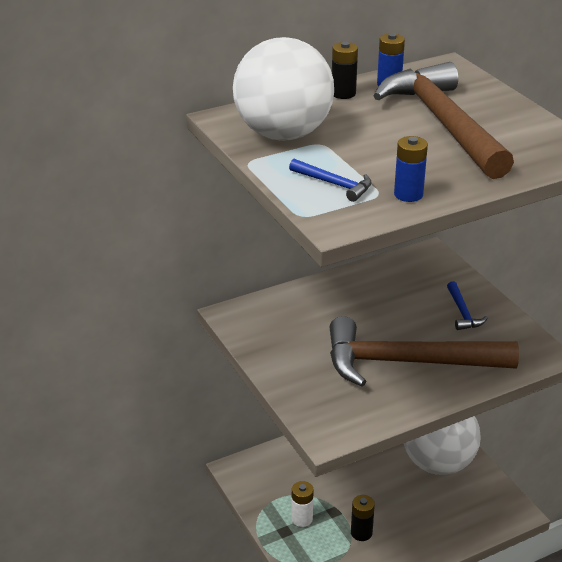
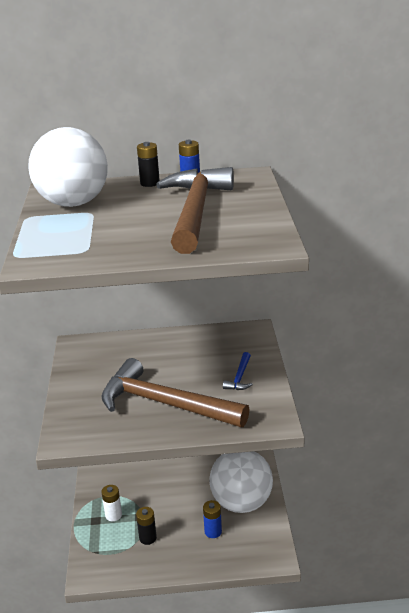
camera: 25 degrees right, 5 degrees down
(334, 184) = (64, 239): blue hammer -> none
(408, 194) = (105, 254): blue battery -> blue battery (213, 532)

